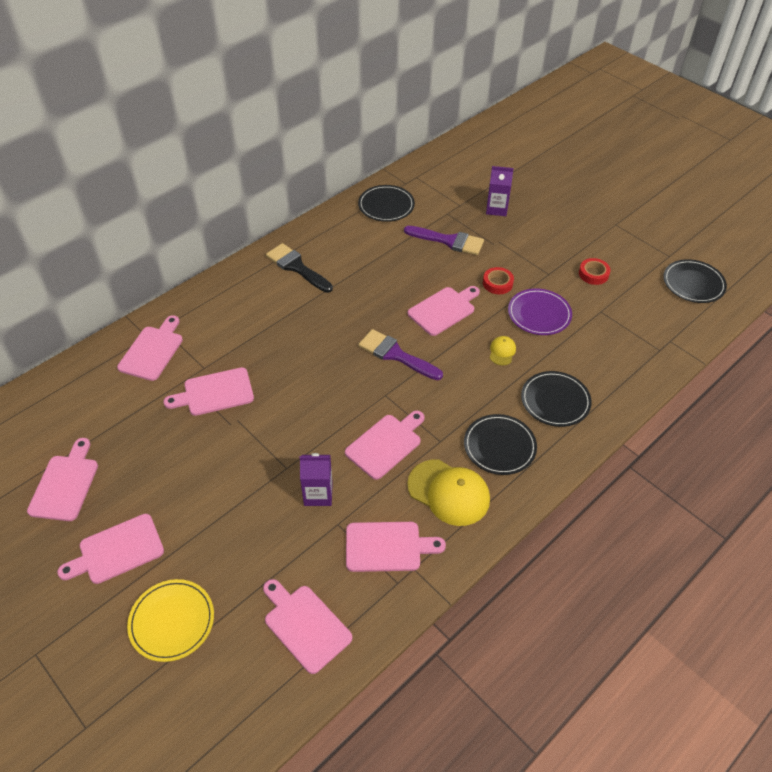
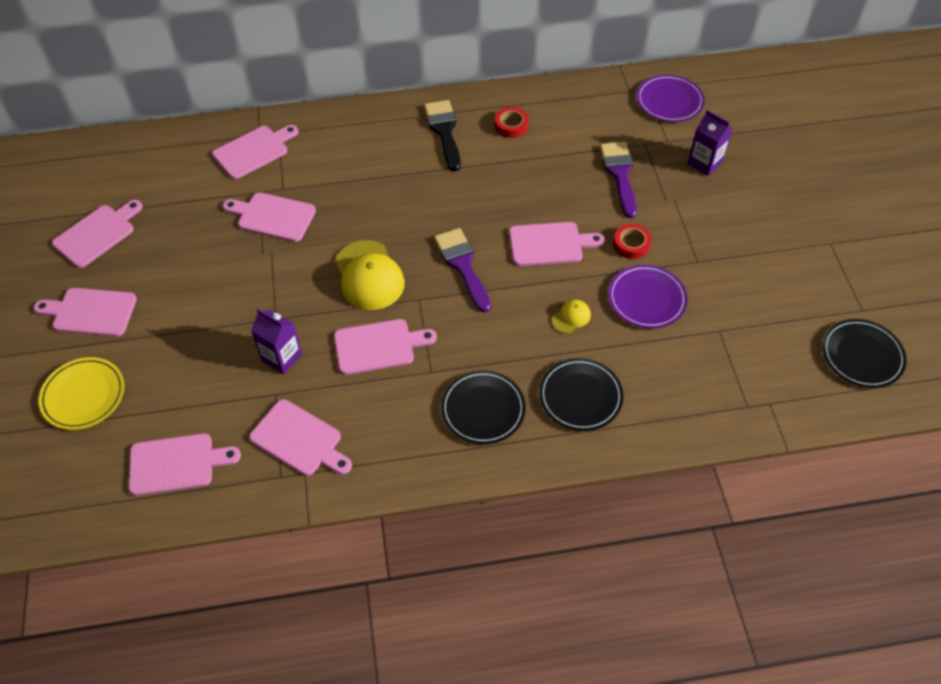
camera: 35 degrees right, 5 degrees up
(305, 625) = (176, 464): pink cutting board -> pink cutting board turned 90 degrees clockwise
(386, 205) = (587, 106): black plate -> none
(438, 178) = (669, 101): none -> purple plate
(449, 241) = (620, 174): purple brush -> purple brush turned 150 degrees counterclockwise
(449, 492) = (396, 424): yellow cap -> yellow cap (369, 276)
(593, 274) = (749, 286): red tape -> red tape (511, 125)

